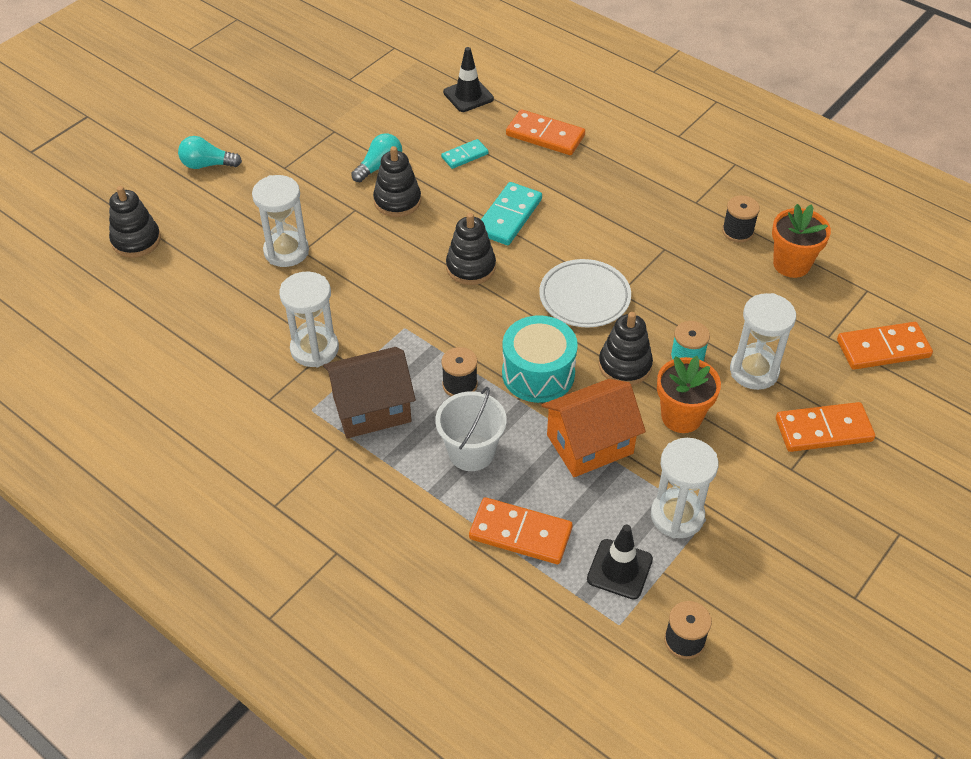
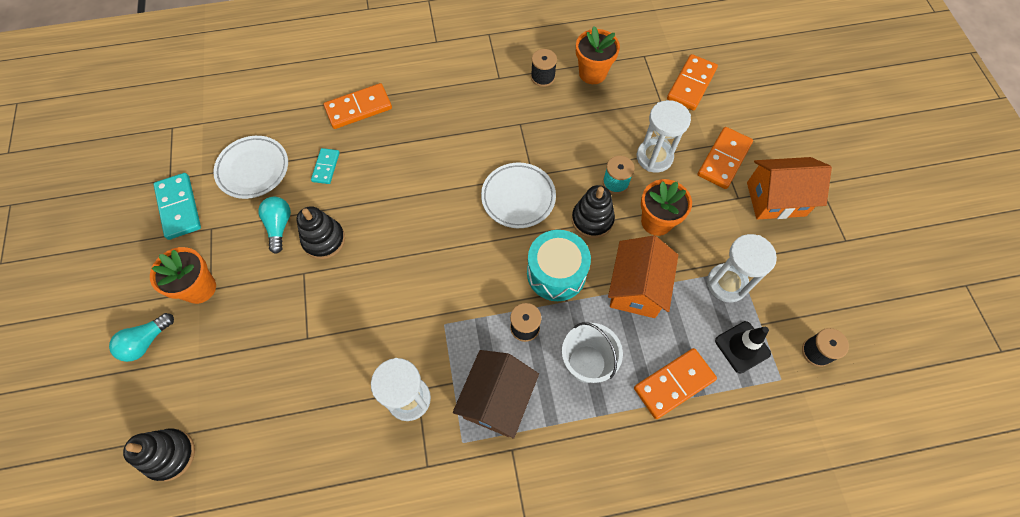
camera: 50 degrees left, 15 degrees up
(278, 161) = (199, 288): none -> orange flower pot
(286, 251) = (296, 349): white hourglass -> none
(412, 116) = (253, 169): none -> white plate
(468, 96) = (272, 121): black traffic cone -> none
(470, 267) = (430, 242): black stacking toy -> none
(508, 216) = (408, 185): turquoise domino -> turquoise domino (179, 207)
(829, 503) = (776, 199): none -> orange house

